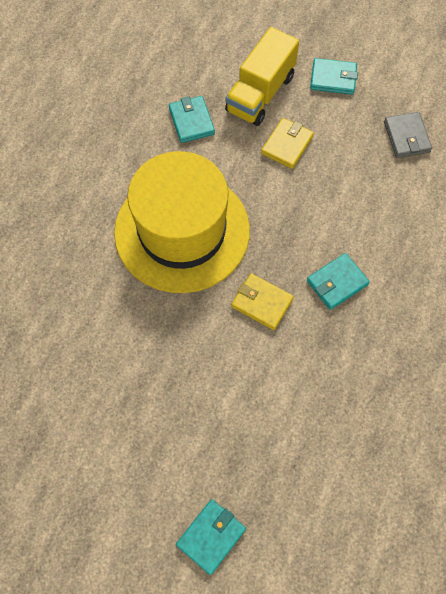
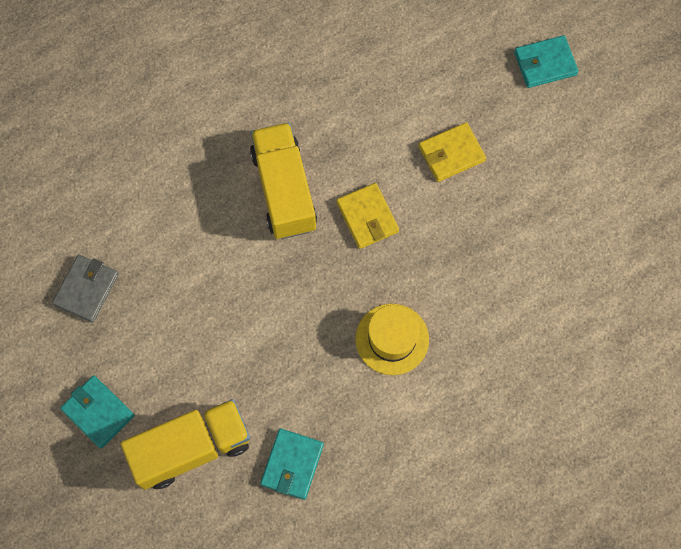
camera: 145 degrees left, 5 degrees up
(182, 231) = (392, 339): yellow hat -> yellow hat, size x0.45
(287, 145) = (214, 364): yellow wallet -> yellow wallet (451, 154)
(337, 283) = (284, 190): turquoise wallet -> yellow truck

